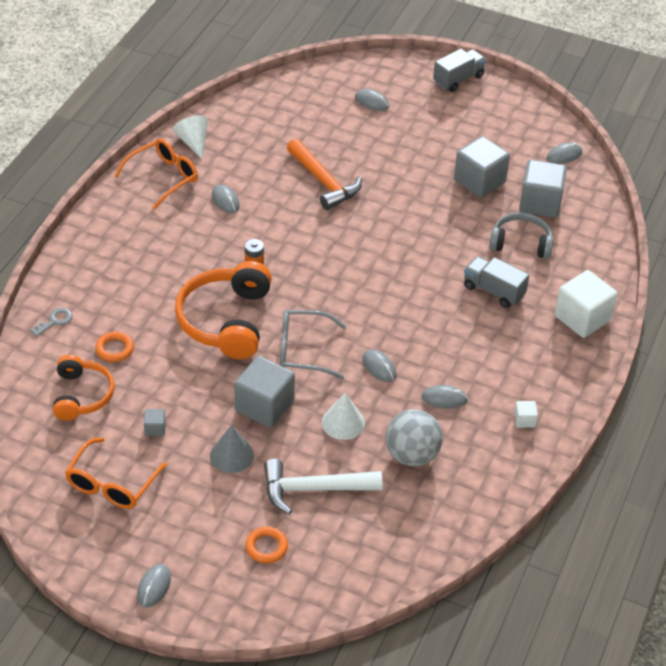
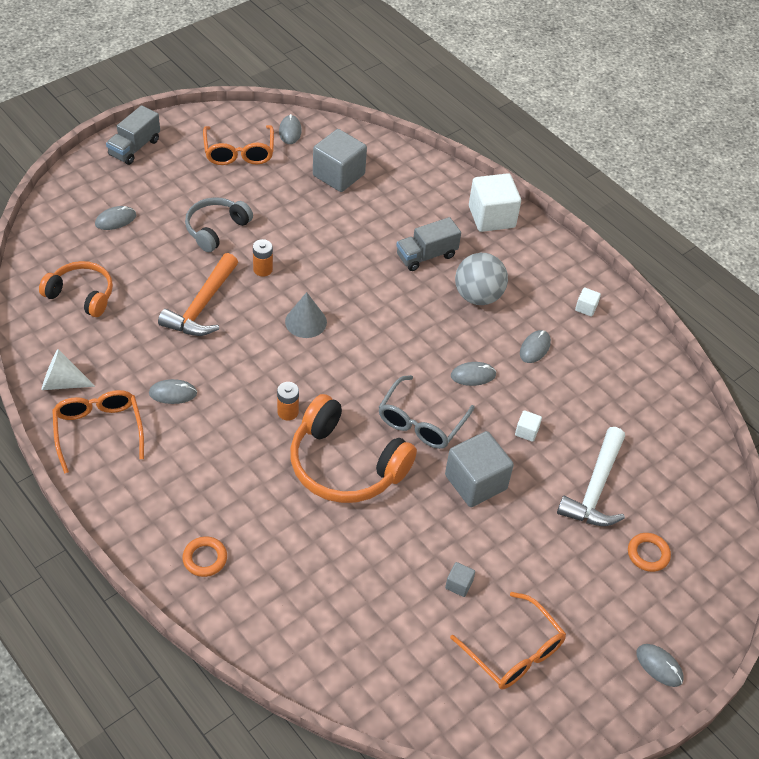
camera: 65 degrees left, 5 degrees up
(55, 321) = (254, 617): grey key -> none
(82, 395) = (379, 633): orange headphones -> orange headphones (81, 295)
(115, 349) = (329, 577): orange ring -> orange ring (205, 558)
(231, 455) = (524, 534): grey cone -> grey cone (306, 322)
(323, 181) = (202, 306): orange hammer -> orange hammer turned 120 degrees clockwise
(343, 423) = (526, 431): white cone -> white cube
(390, 200) = (263, 269): none -> orange battery
(412, 455) = (589, 400): grey ball -> grey ball (478, 296)
(458, 79) = (134, 147): grey truck -> grey truck turned 135 degrees counterclockwise
(479, 181) = (283, 199): grey cube -> none
(509, 136) = (239, 152): none -> orange glasses
(521, 243) = (380, 211): grey headphones -> grey headphones (216, 229)

